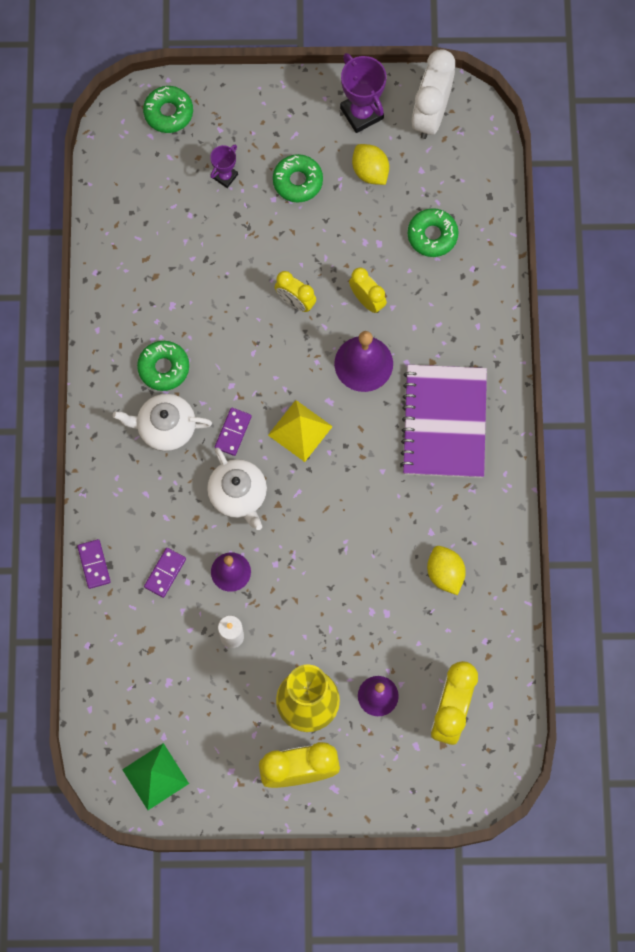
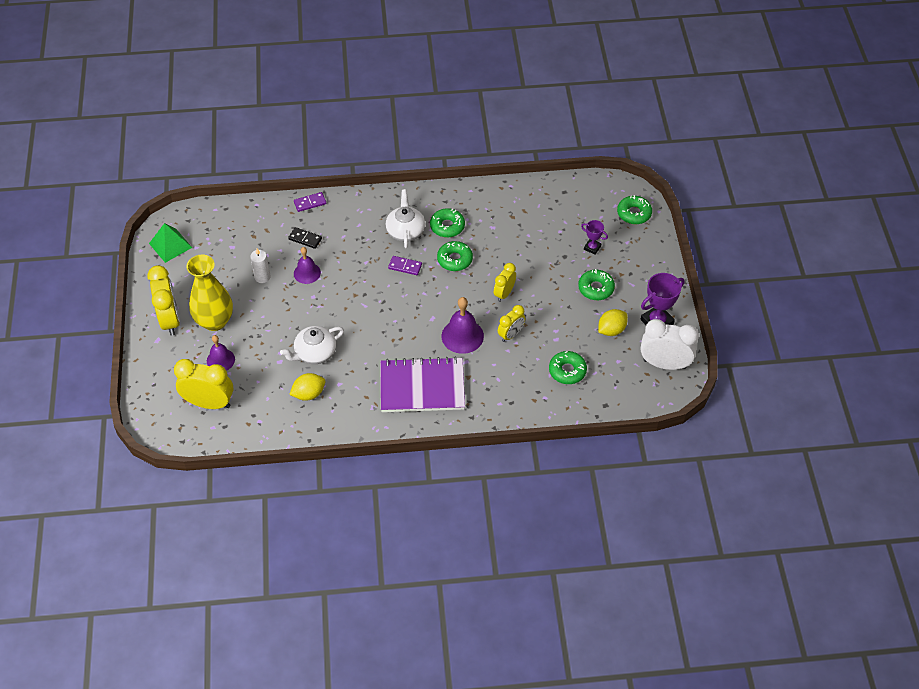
camera: 85 degrees right, 20 degrees down
(165, 573) = (305, 239): purple domino -> black domino
(227, 362) = (454, 259): none -> green donut
(238, 494) = (361, 273): white teapot -> white teapot (315, 353)
(300, 430) = (409, 303): yellow pyramid -> none

